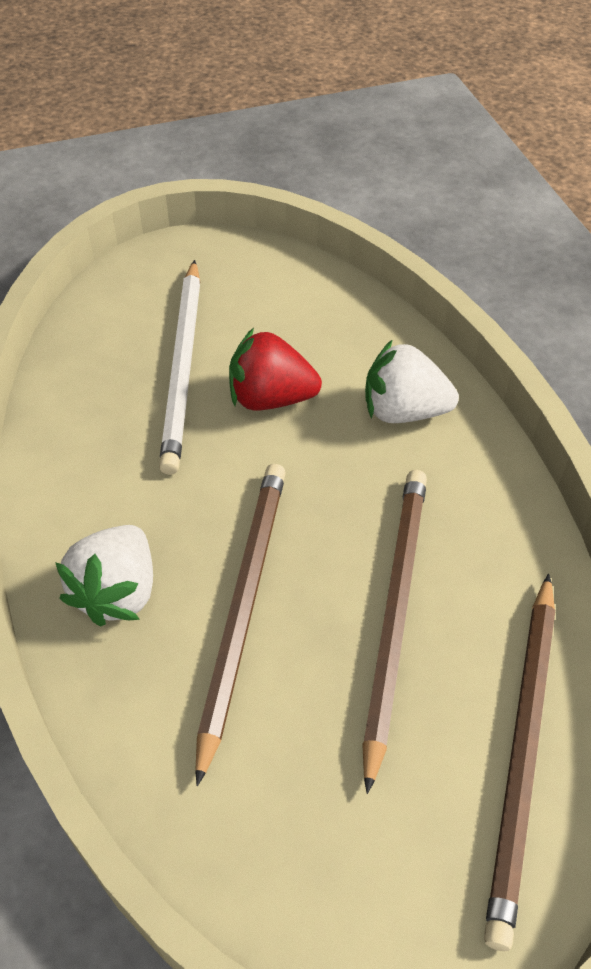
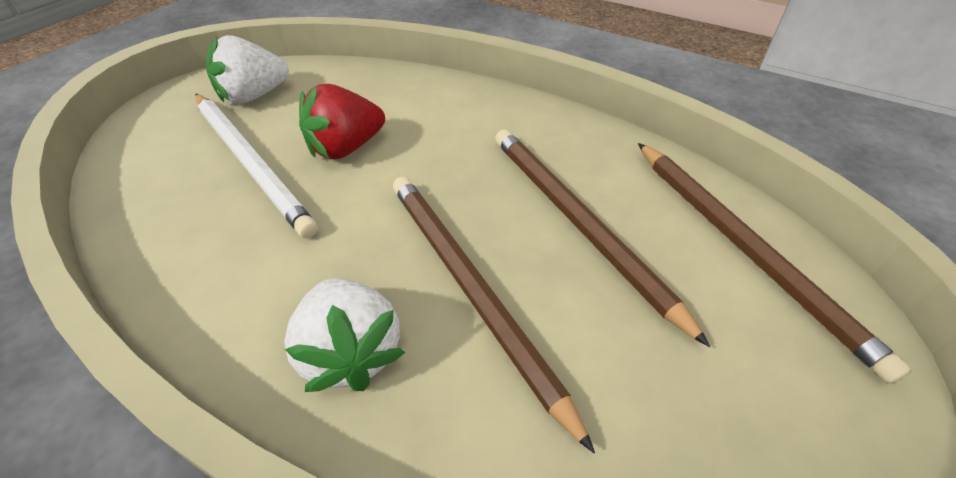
camera: 40 degrees left, 5 degrees down
(403, 411) = (448, 111): white strawberry -> white strawberry (254, 96)

